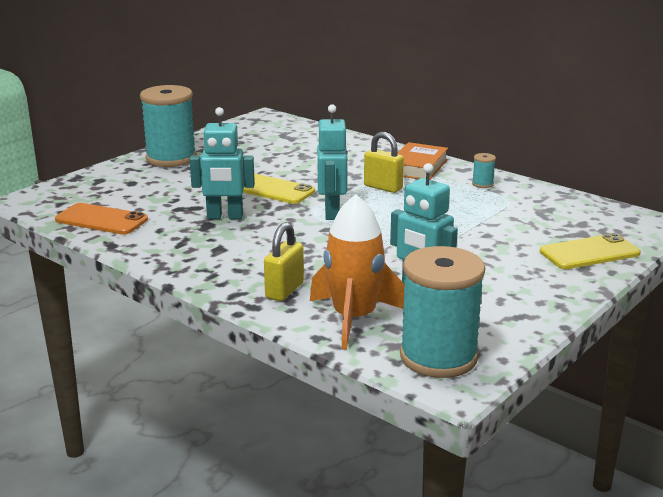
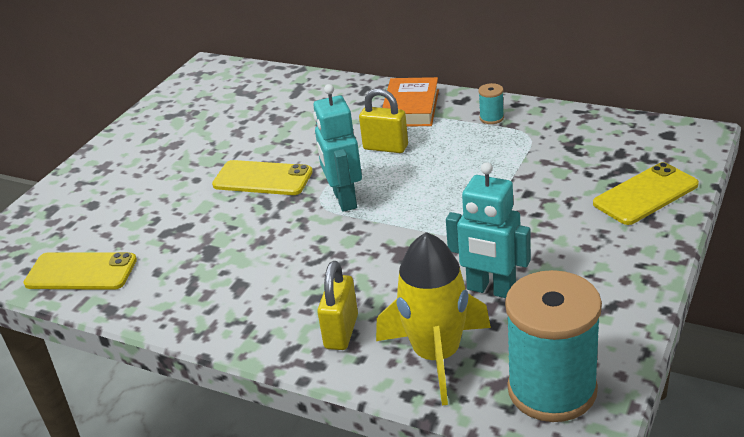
camera: 10 degrees left, 10 degrees up
(101, 220) = (81, 272): orange phone -> yellow phone
(171, 158) = (124, 155): turquoise spool -> none
(225, 217) = (225, 233): turquoise robot -> none
(354, 318) = (436, 355): orange rocket -> yellow rocket

